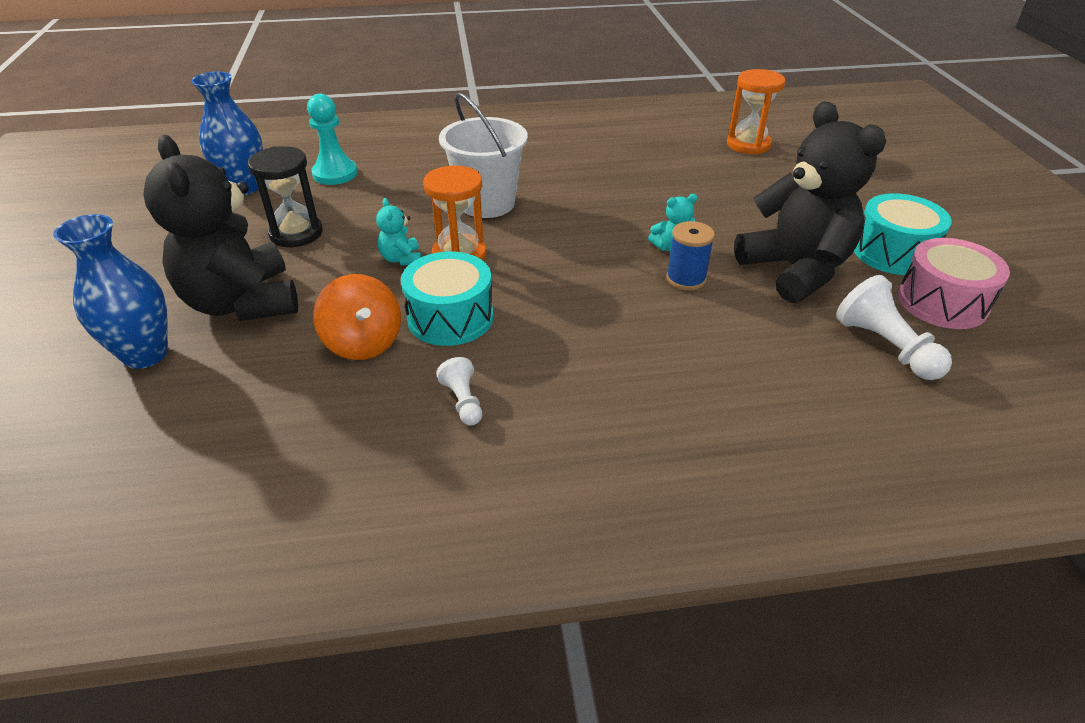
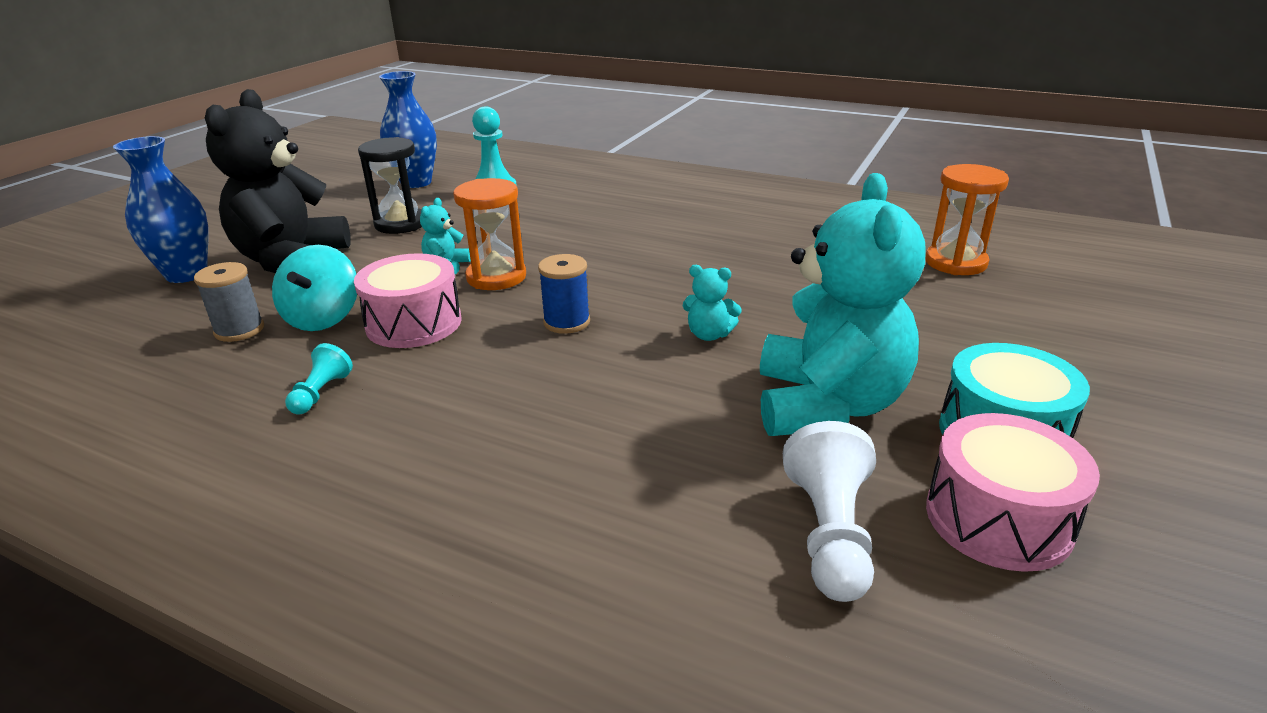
camera: 35 degrees right, 10 degrees down
(300, 383) = (239, 330): none -> grey spool
(363, 342) = (323, 318): orange spinning top -> turquoise spinning top
(450, 317) = (414, 323): turquoise drum -> pink drum
(463, 401) = (321, 393): white pawn -> turquoise pawn
(487, 203) = (583, 243): white bucket -> none
(686, 279) = (680, 368): blue spool -> blue spool (566, 322)
(795, 270) = (827, 405): black teddy bear -> turquoise teddy bear

